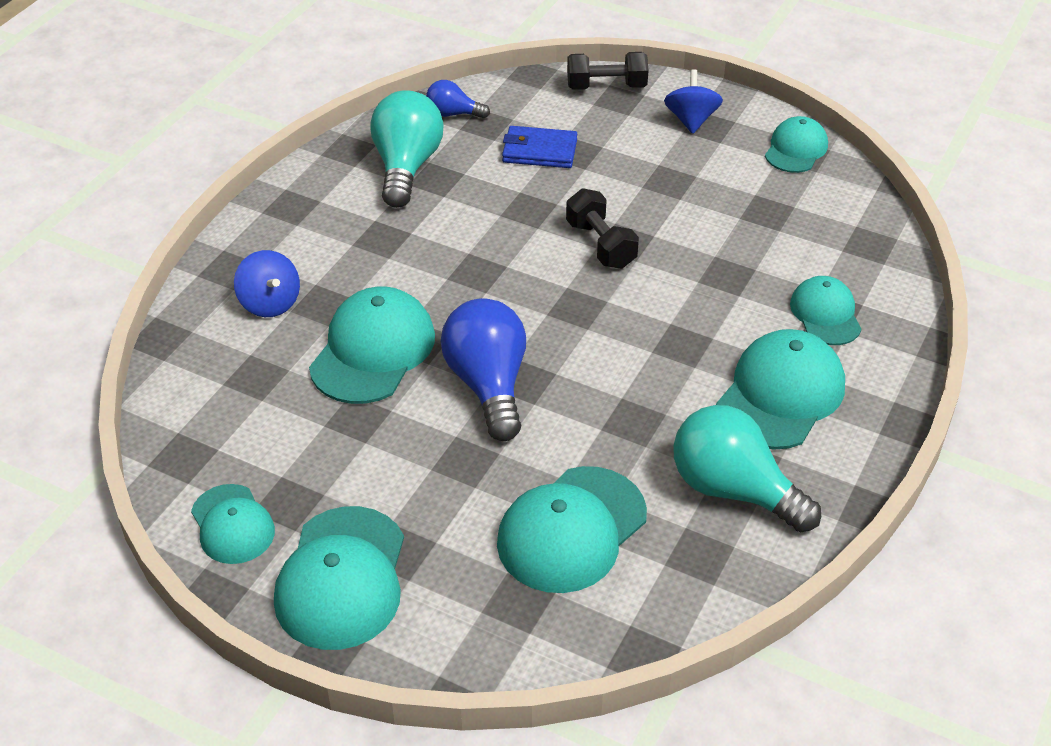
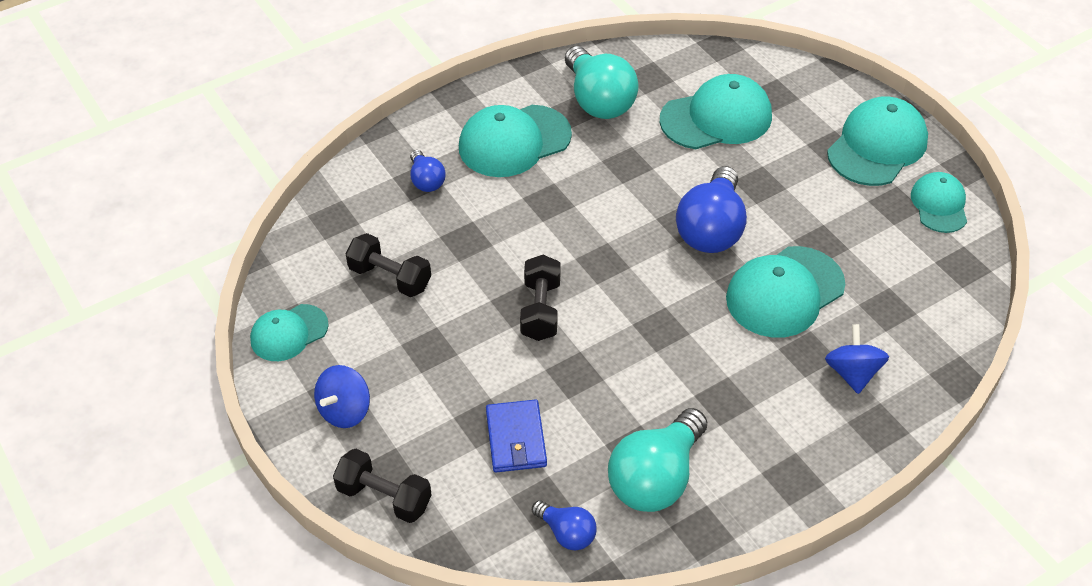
camera: 150 degrees left, 5 degrees up
(539, 151) = (516, 439): blue wallet -> blue wallet turned 45 degrees clockwise
(761, 218) = (390, 277): none -> black dumbbell
(825, 314) = (426, 181): turquoise cap -> blue light bulb

